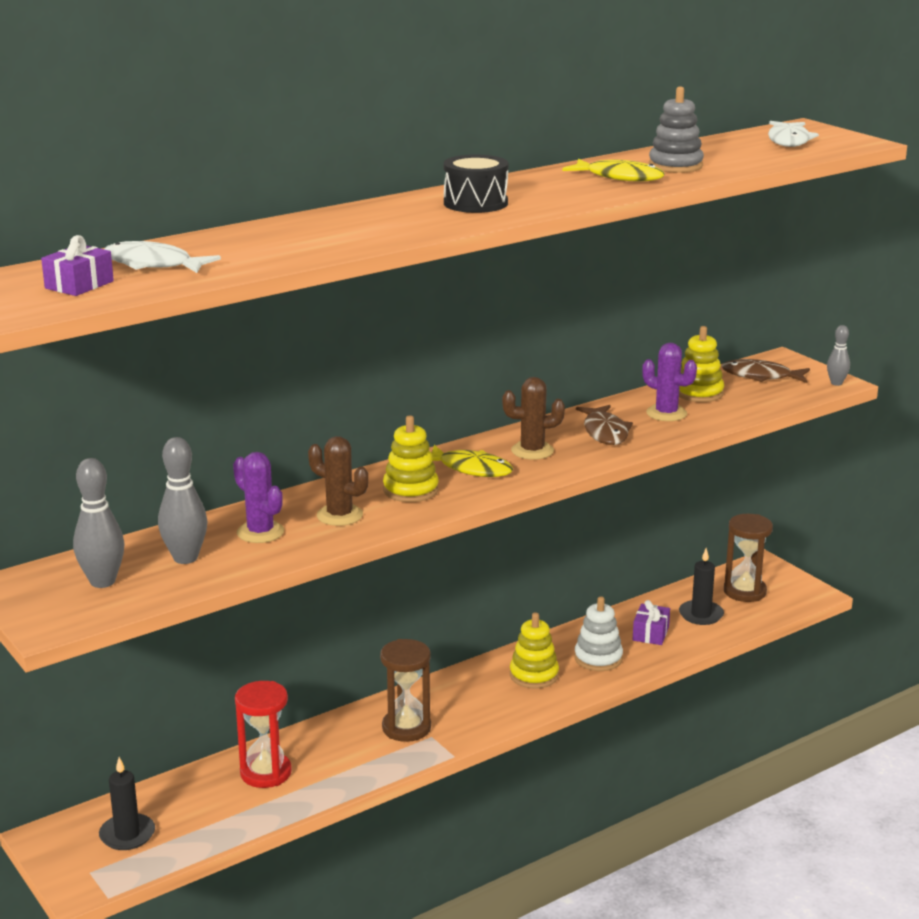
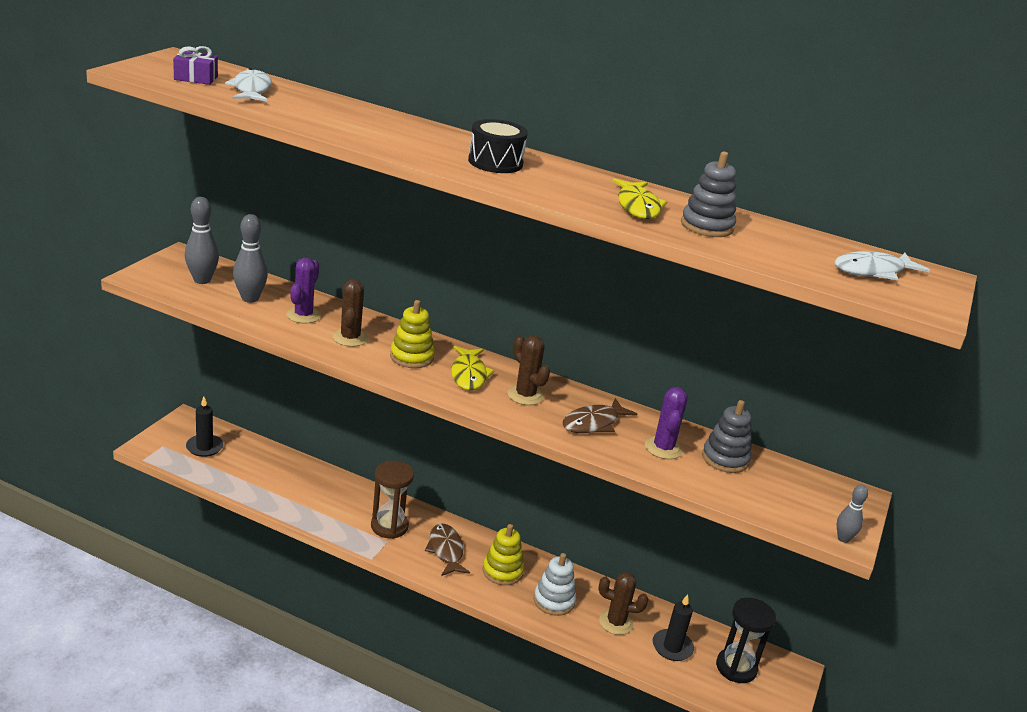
camera: 55 degrees right, 5 degrees up
(266, 773) = (298, 480): red hourglass -> none
(650, 633) = (616, 622): purple gift -> brown cactus
(699, 393) = (725, 459): yellow stacking toy -> grey stacking toy
(744, 591) = (736, 667): brown hourglass -> black hourglass
(761, 376) = (803, 489): brown fish -> brown fish (446, 550)

